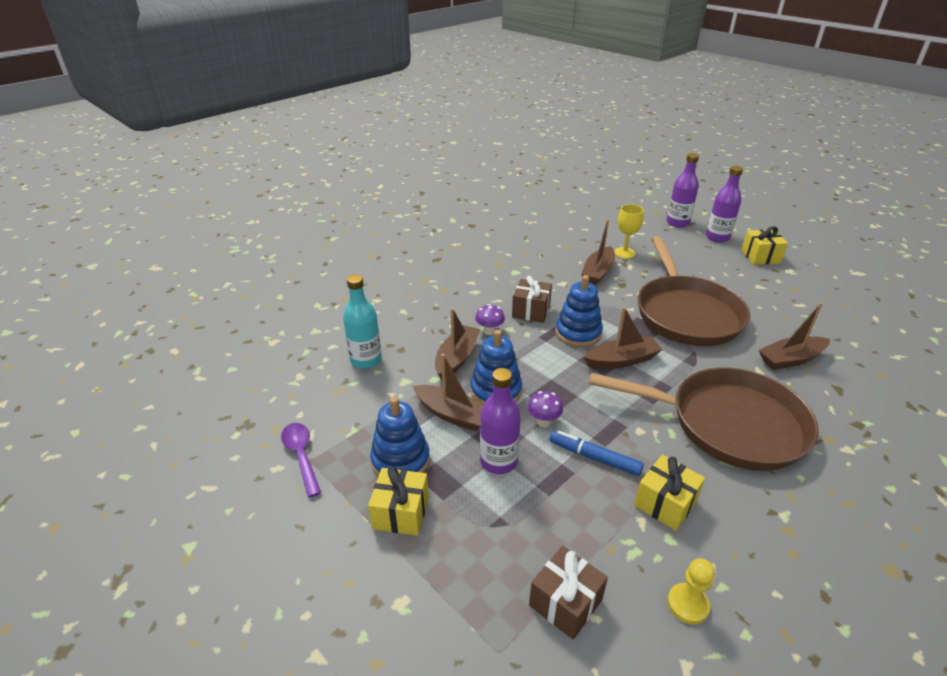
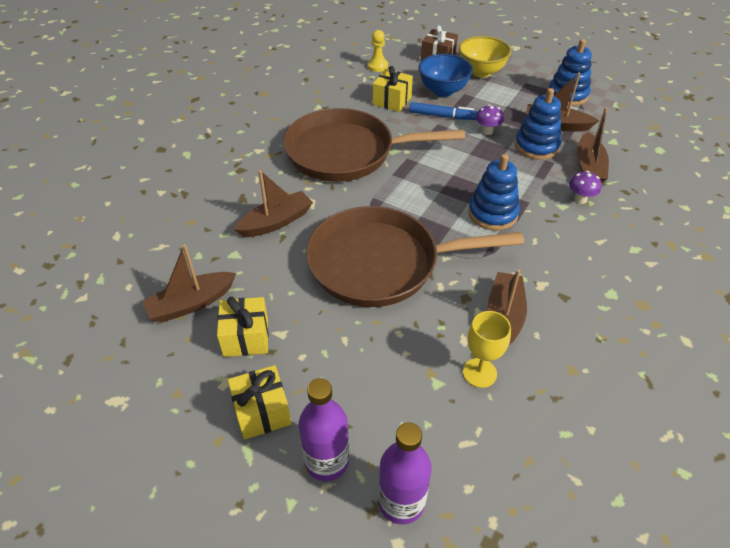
camera: 165 degrees right, 10 degrees up
(301, 456) = (631, 87): purple spoon -> none
(366, 360) = (662, 152): turquoise bottle -> none
(401, 512) = (544, 74): yellow gift -> yellow gift (246, 337)
(498, 461) = (505, 104): purple bottle -> none
(501, 542) = (481, 72): none -> yellow bowl
(531, 311) = (555, 232): brown gift -> none
(580, 508) = (443, 91): none -> blue bowl
(621, 360) = (441, 191): brown boat -> brown boat (191, 303)
(686, 313) = (381, 263): brown pan -> brown pan turned 75 degrees counterclockwise

